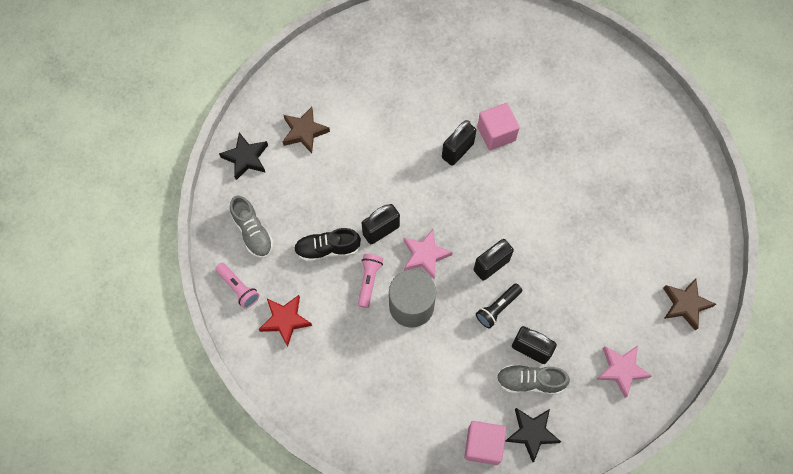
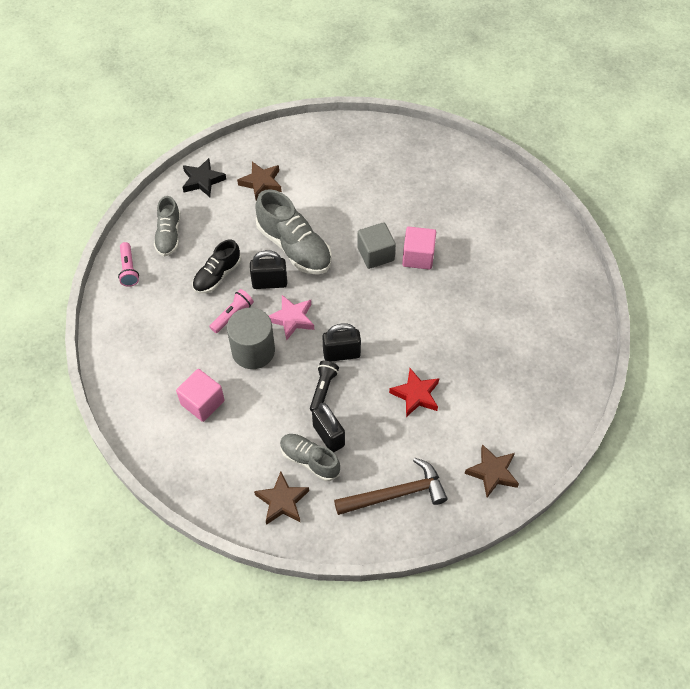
camera: 30 degrees right, 10 degrees down
(285, 320) = (147, 310): red star -> red star (415, 395)
(327, 249) = (217, 275): black shoe -> black shoe turned 75 degrees counterclockwise
(379, 182) = (294, 247): none -> grey shoe
(457, 151) = (375, 254): black padlock -> grey cube
(483, 445) = (235, 488): pink cube -> pink cube (202, 402)
(497, 308) = (323, 389): black flashlight -> black flashlight turned 120 degrees clockwise
(532, 433) = (282, 501): black star -> brown star
(621, 370) = (396, 494): pink star -> brown hammer

